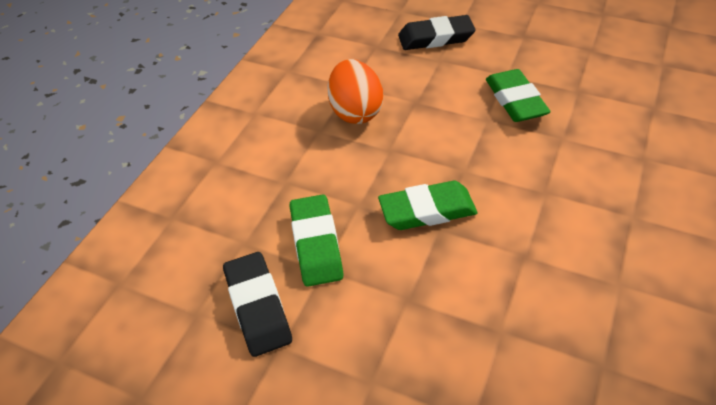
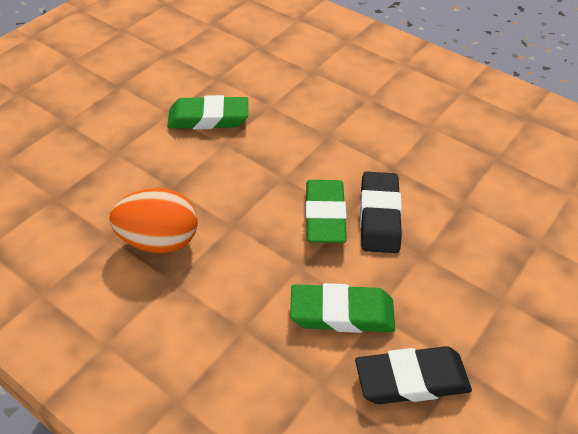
camera: 80 degrees left, 0 degrees up
(435, 38) = (76, 146): black eraser -> black eraser (379, 216)

